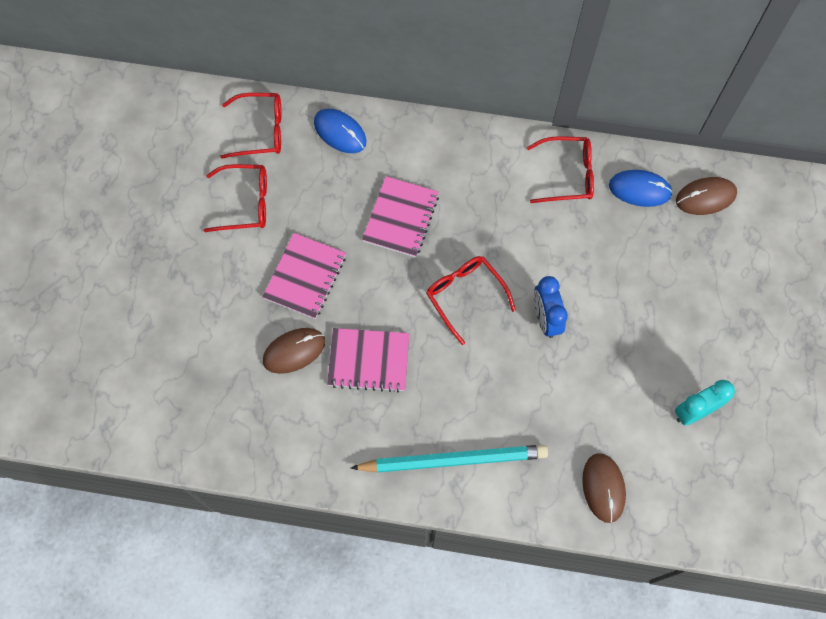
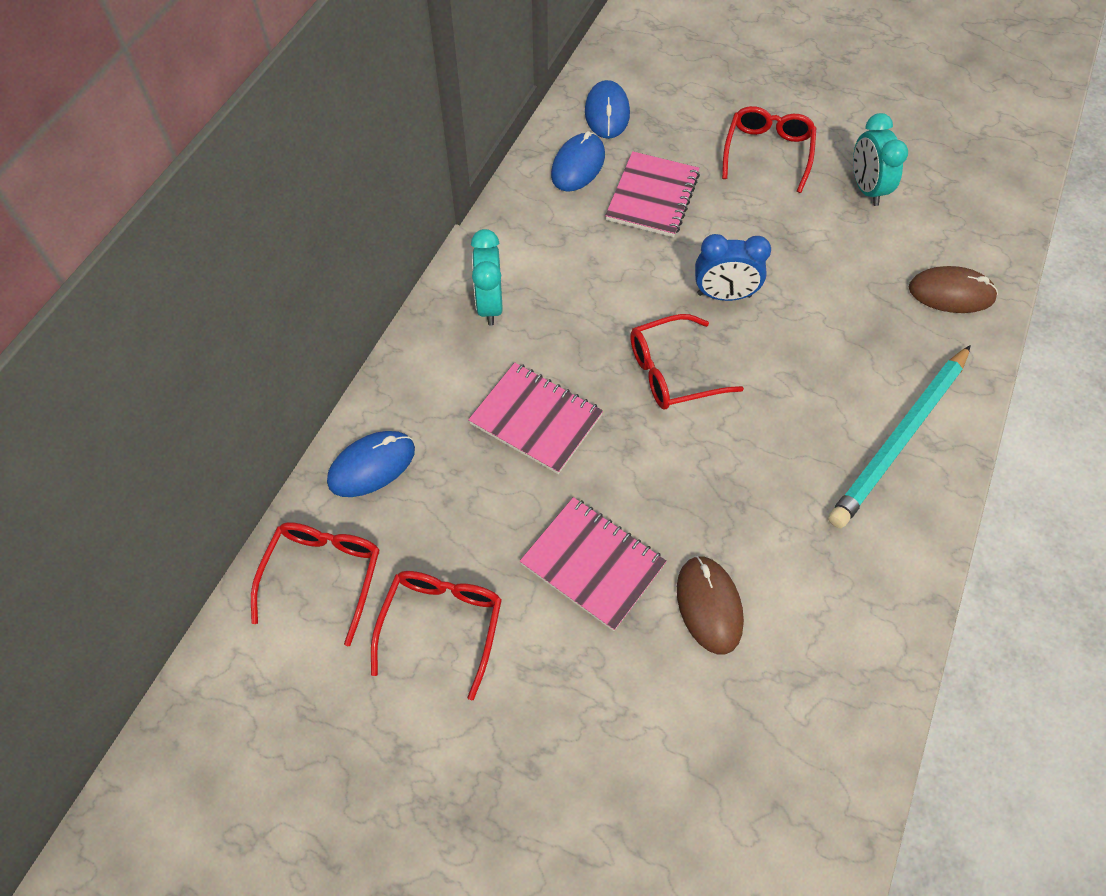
camera: 75 degrees left, 10 degrees down
(368, 360) = (743, 508): pink notebook -> pink notebook (652, 197)
(453, 459) = (900, 439): turquoise pencil -> turquoise pencil turned 150 degrees counterclockwise
(486, 164) = (490, 305): none -> turquoise clock
(567, 175) = (534, 227): red glasses -> red glasses (767, 153)
(705, 197) = (607, 113): brown mouse -> blue mouse

